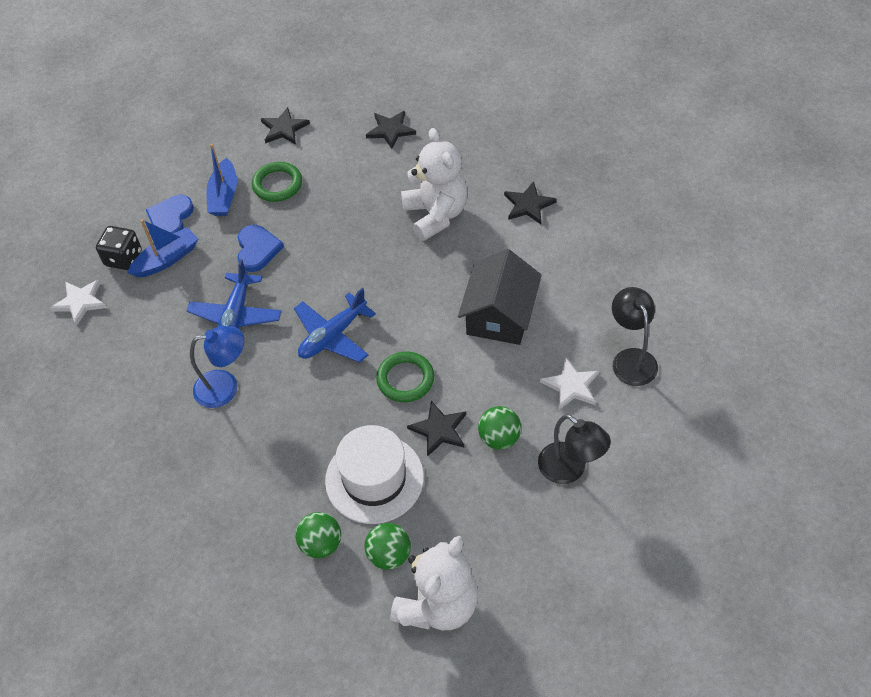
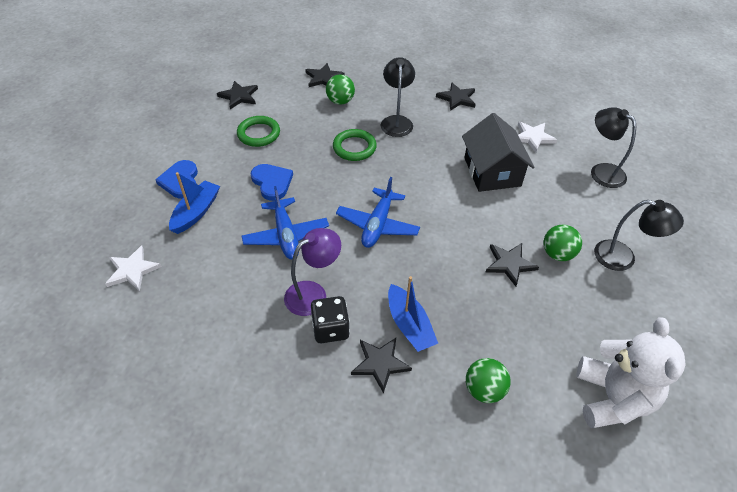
camera: 30 degrees left, 5 degrees down
(123, 258) = (154, 223): black dice -> black dice (330, 329)
(224, 196) = (218, 153): blue boat -> blue boat (409, 325)
(225, 387) = (313, 293): blue lamp -> purple lamp
(243, 480) = (380, 363): none -> black star
(374, 478) = (488, 319): white hat -> none
(389, 555) = (545, 375): green ball -> green ball (340, 101)
(405, 379) = (457, 237): green ring -> green ring (354, 147)
(436, 215) = (396, 121): white teddy bear -> black lamp
(571, 386) = (577, 201): white star -> white star (533, 137)

